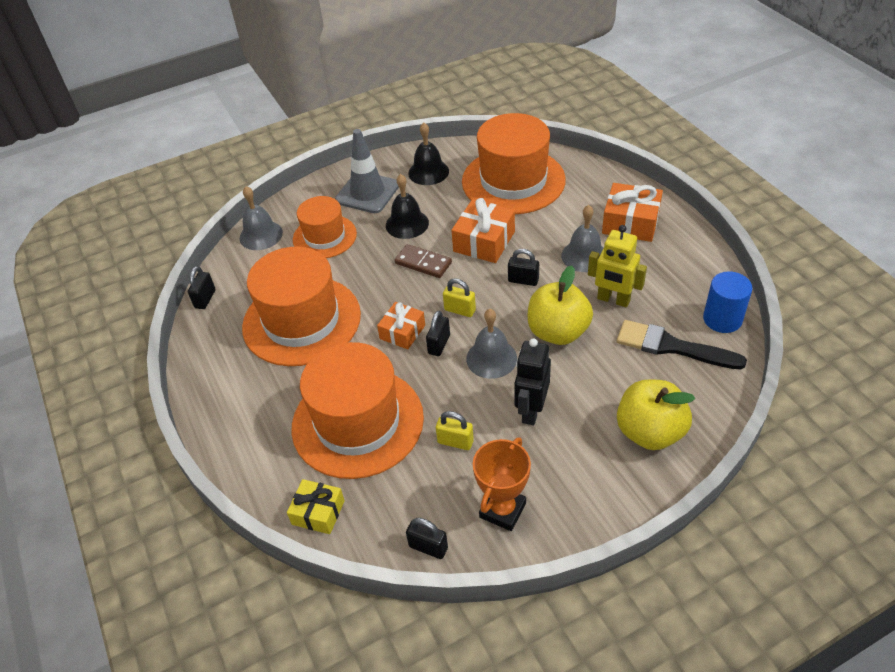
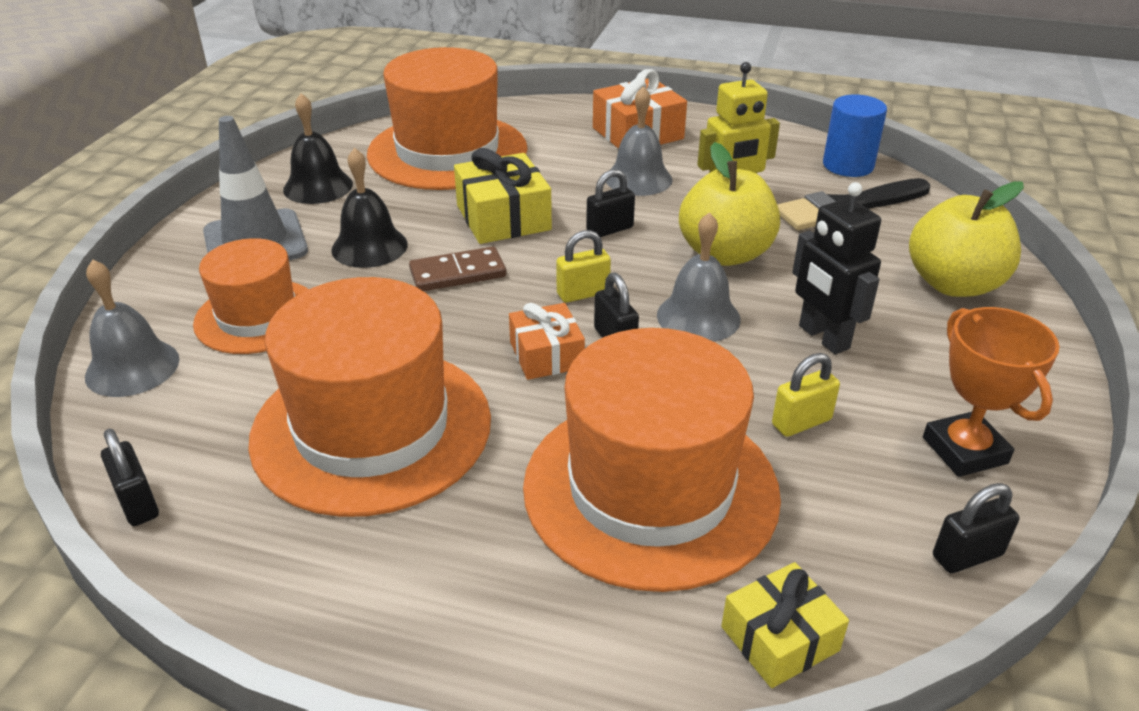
camera: 50 degrees left, 10 degrees down
(484, 241) = (503, 217): orange gift -> yellow gift

